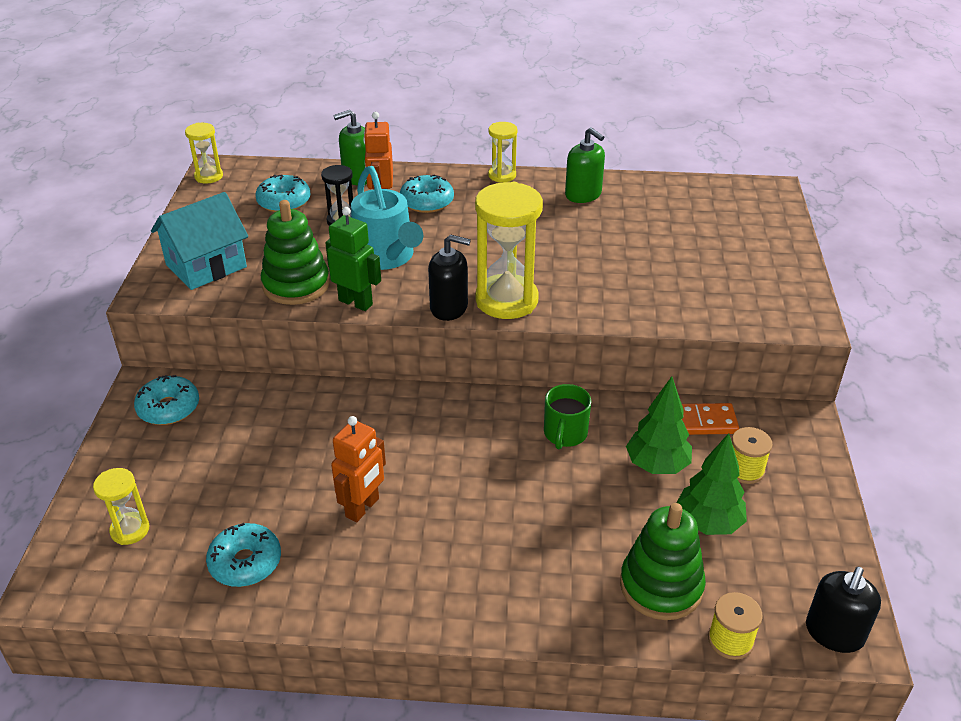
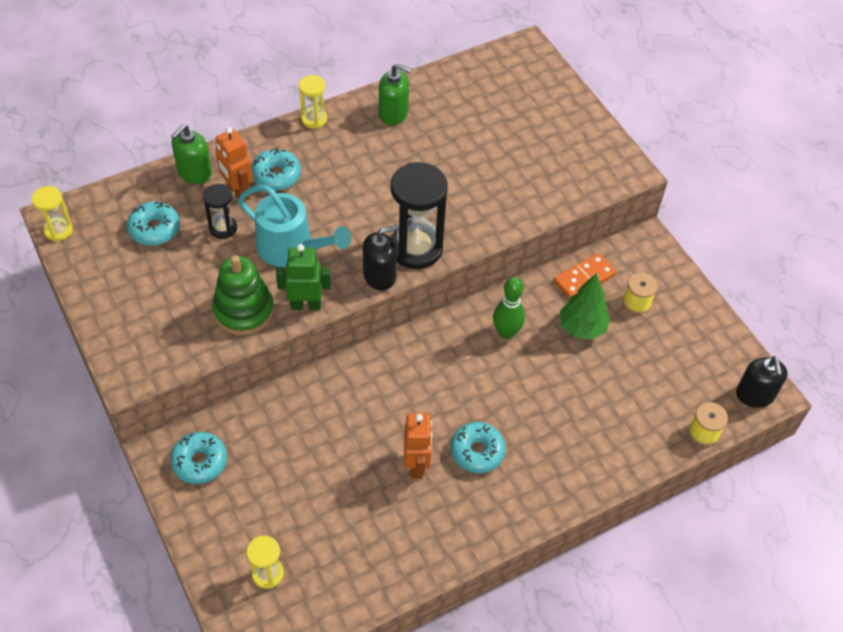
camera: 35 degrees left, 15 degrees up
(206, 266) = (151, 327): turquoise house -> none
(245, 562) = (372, 550): turquoise donut -> turquoise donut (477, 451)
(506, 300) = (416, 248): yellow hourglass -> black hourglass
(565, 434) = (506, 333): green mug -> green bowling pin
(661, 586) = (643, 417): green stacking toy -> none
(708, 523) = (640, 356): green tree -> none

